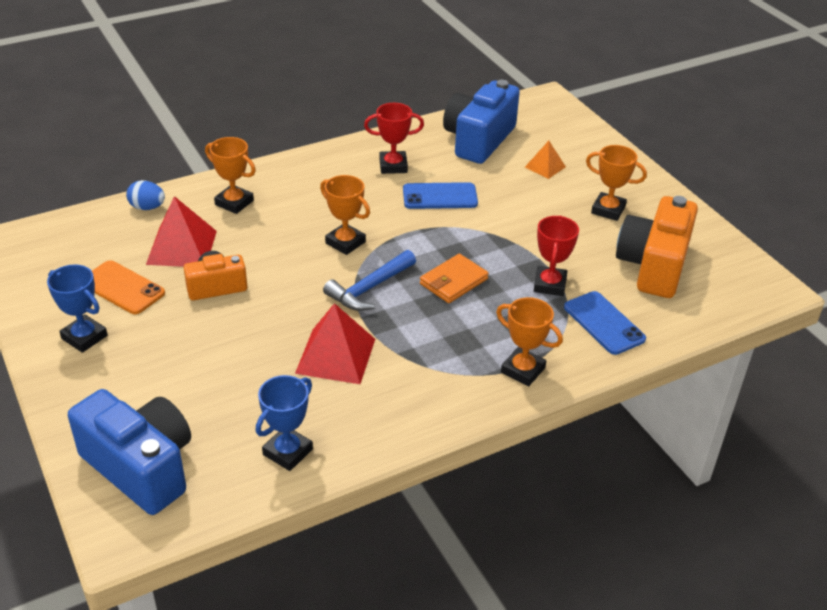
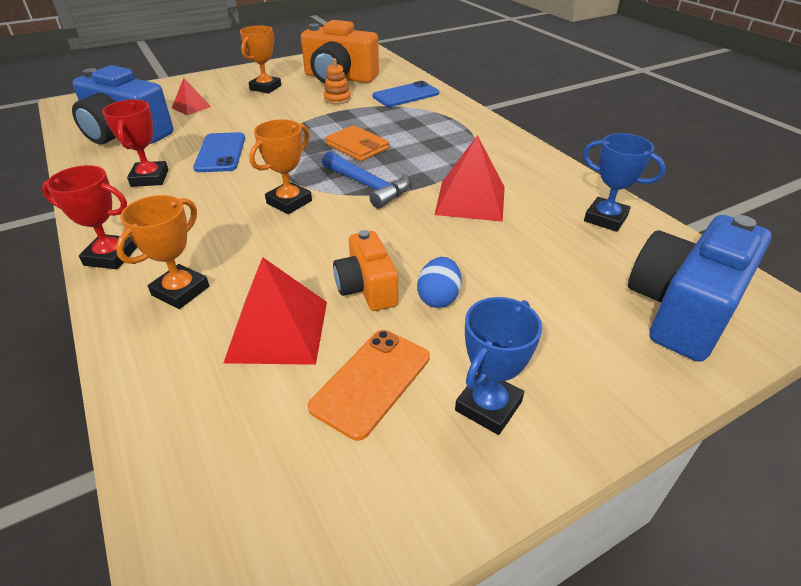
camera: 90 degrees left, 0 degrees up
(147, 207) = (159, 387): blue egg -> blue egg (438, 298)
(522, 370) = (464, 122): orange trophy -> none
(545, 167) = (191, 107): orange pyramid -> red pyramid
(549, 284) = (361, 110): red trophy -> red trophy (111, 256)
(582, 265) = (337, 99): none -> orange stacking toy

